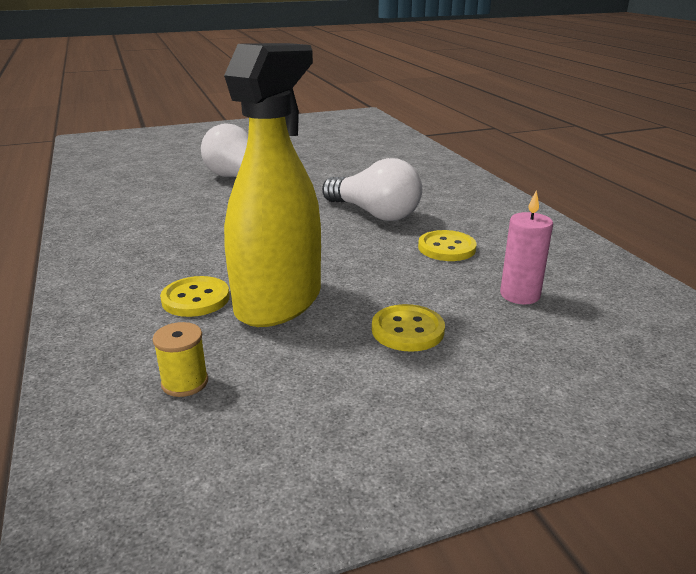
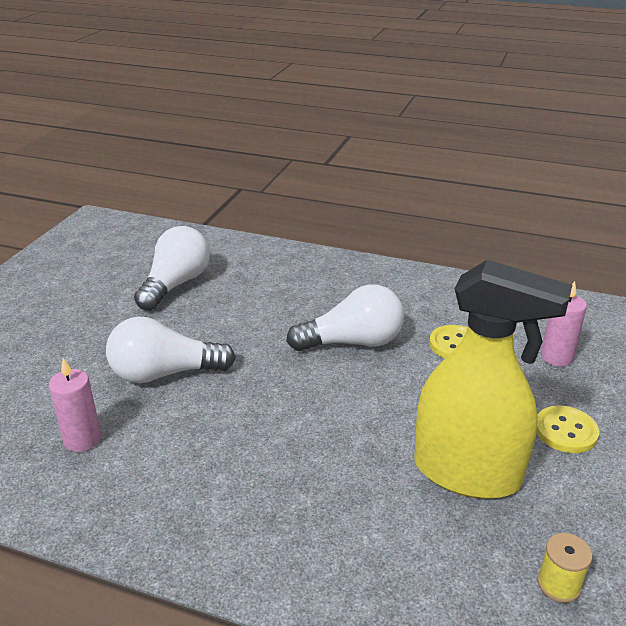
camera: 50 degrees left, 5 degrees up
(149, 183) = (82, 439): none -> pink candle
(195, 299) = (417, 520): yellow button -> none
(279, 302) = (467, 473): yellow spray bottle -> yellow spray bottle turned 135 degrees clockwise
(337, 150) = (176, 284): none -> white light bulb

